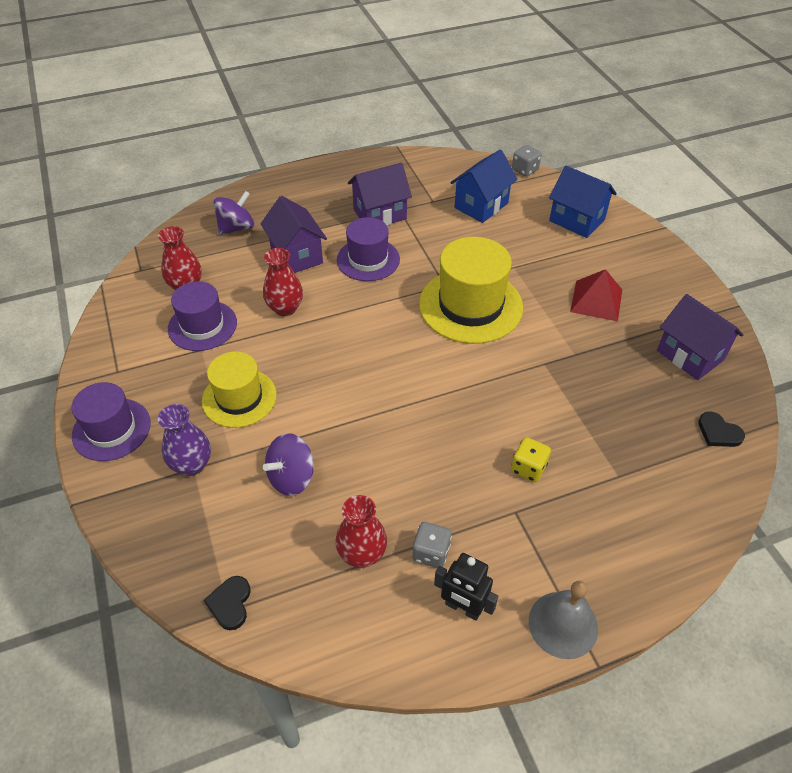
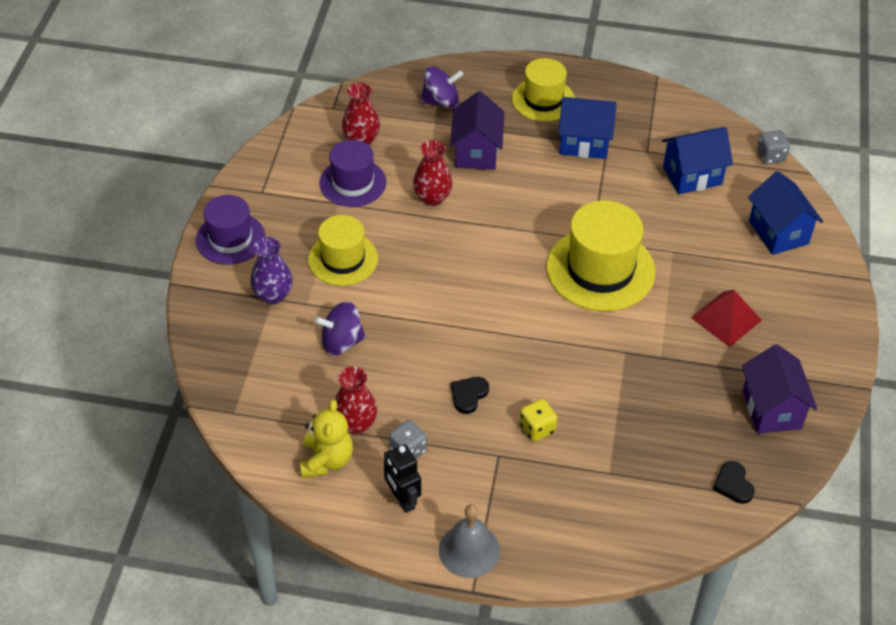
camera: 30 degrees right, 0 degrees up
(230, 604) = (238, 409): black heart -> black heart (468, 395)
(322, 195) = (543, 100): none -> yellow hat
(359, 608) = (326, 460): none -> yellow teddy bear
(368, 259) = (539, 184): purple hat -> none
(380, 214) = (584, 143): purple house -> blue house

